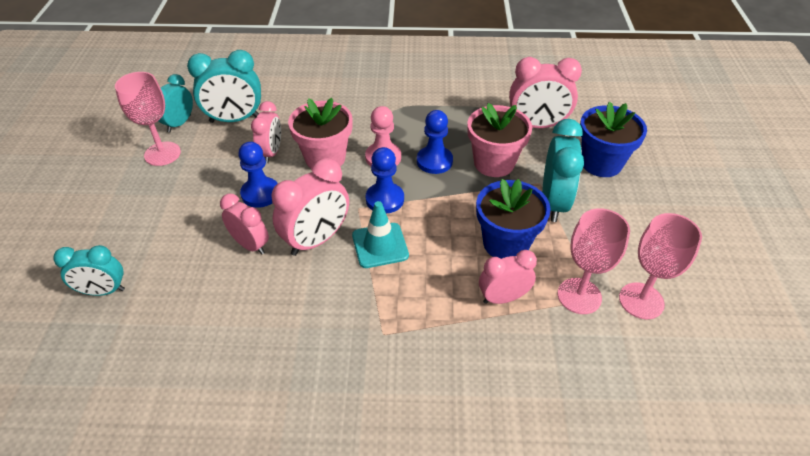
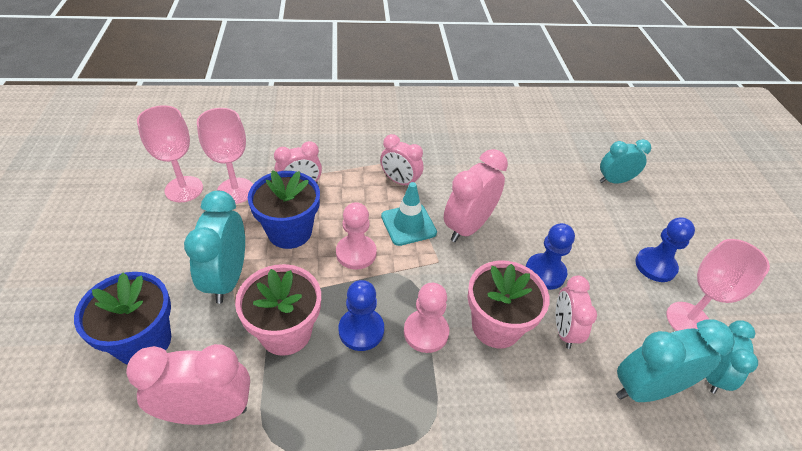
camera: 170 degrees right, 0 degrees up
(250, 245) = (524, 220): pink clock -> pink clock (400, 181)
(385, 199) = (413, 273): blue pawn -> blue pawn (655, 266)
(437, 219) = (356, 253): none -> pink pawn

